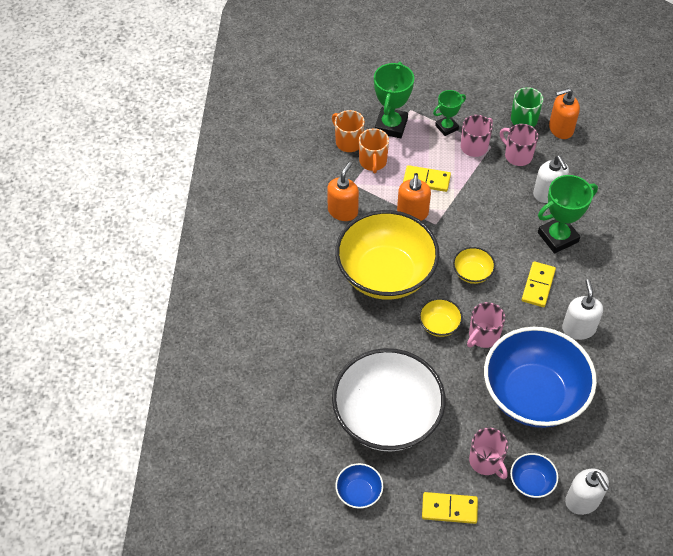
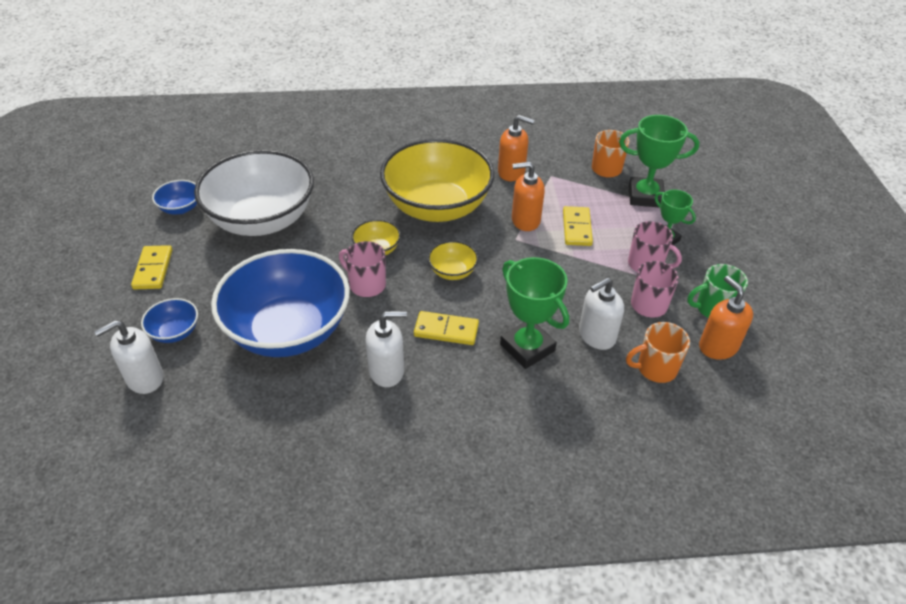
camera: 80 degrees right, 10 degrees down
(373, 162) = (586, 187): orange mug -> orange mug (655, 368)
(486, 461) = (205, 294): pink mug -> none

